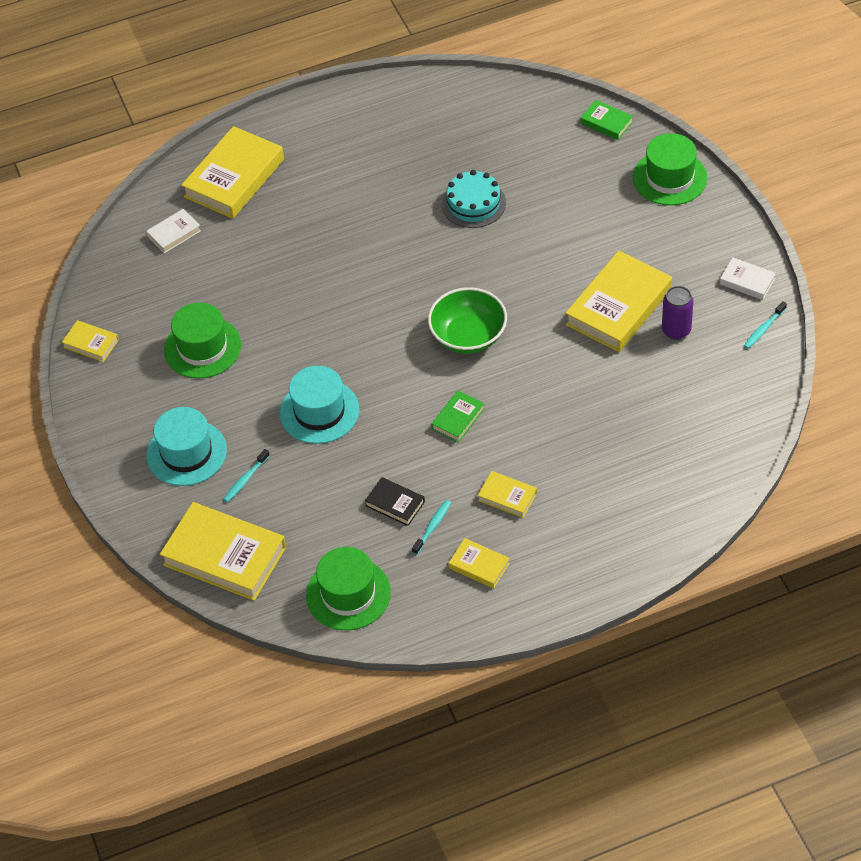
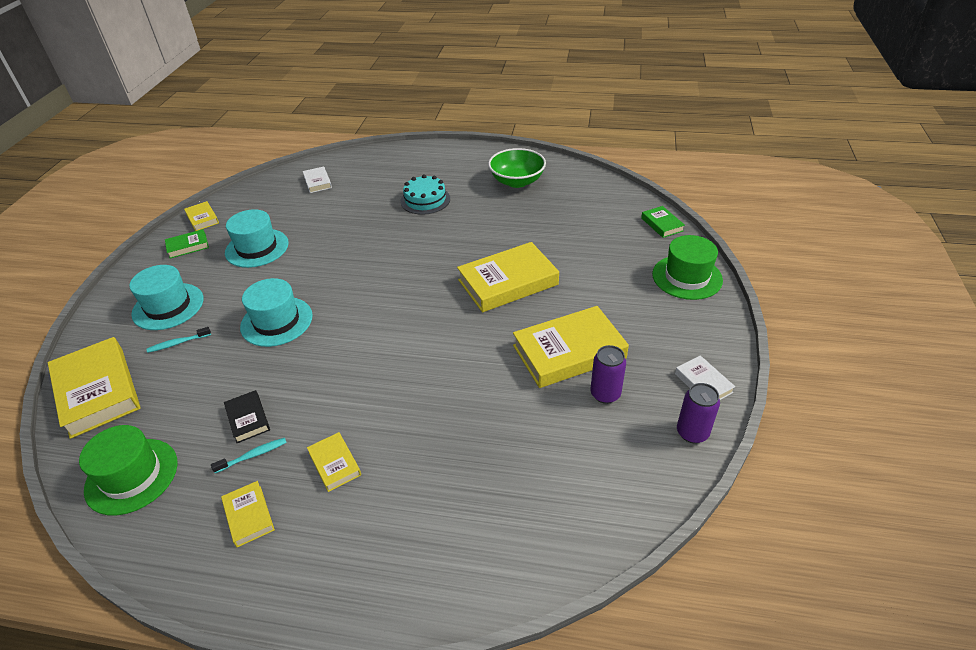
camera: 30 degrees right, 10 degrees down
(174, 234) = (317, 182): white book -> white book turned 75 degrees clockwise
(202, 347) = (257, 248): green hat -> turquoise hat
(234, 178) = (383, 168): yellow book -> yellow book (508, 282)
(458, 419) = (363, 376): green book -> green book (188, 246)
(468, 336) = (431, 319): green bowl -> green bowl (517, 181)
(473, 203) = (519, 236): turquoise cake -> turquoise cake (425, 200)
(763, 329) = (692, 433): turquoise toothbrush -> purple can

